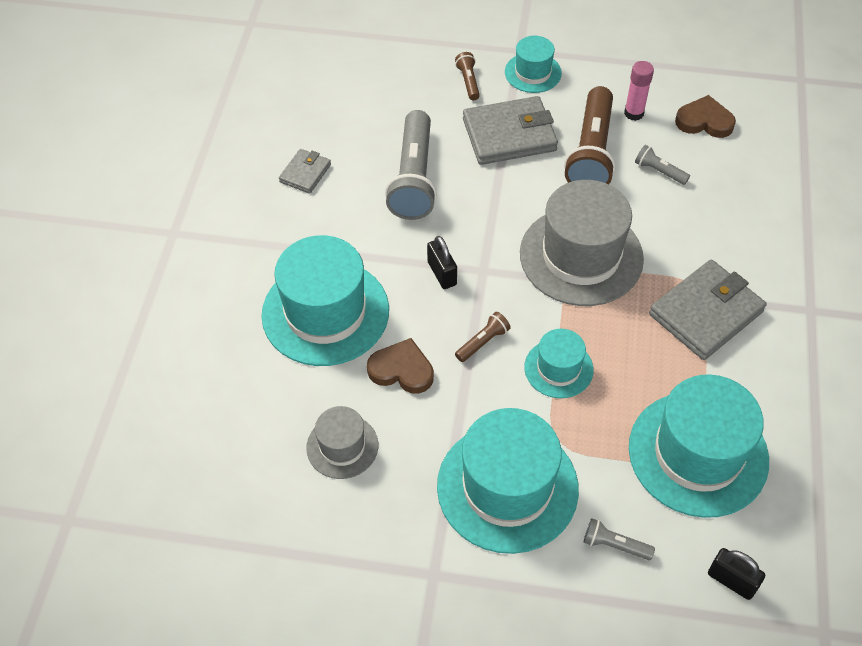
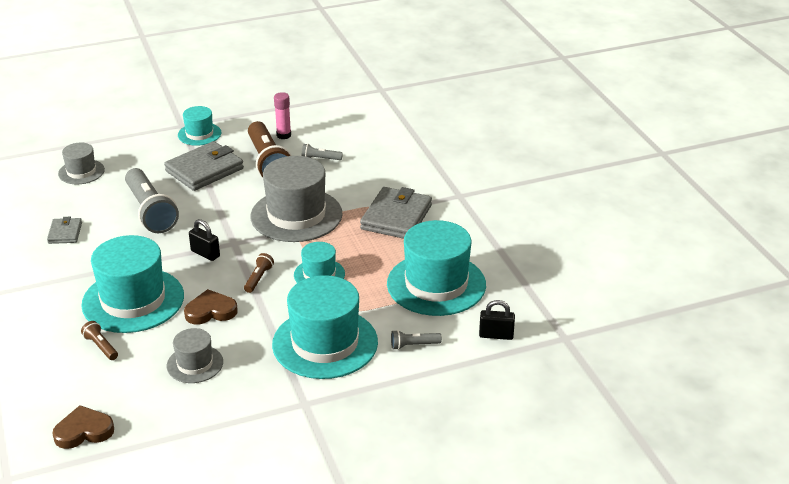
camera: 30 degrees left, 20 degrees down
(369, 83) = (81, 172): none -> grey hat
(468, 81) = (155, 151): brown flashlight -> brown flashlight (101, 346)
(704, 121) = (333, 126): brown heart -> brown heart (84, 431)

